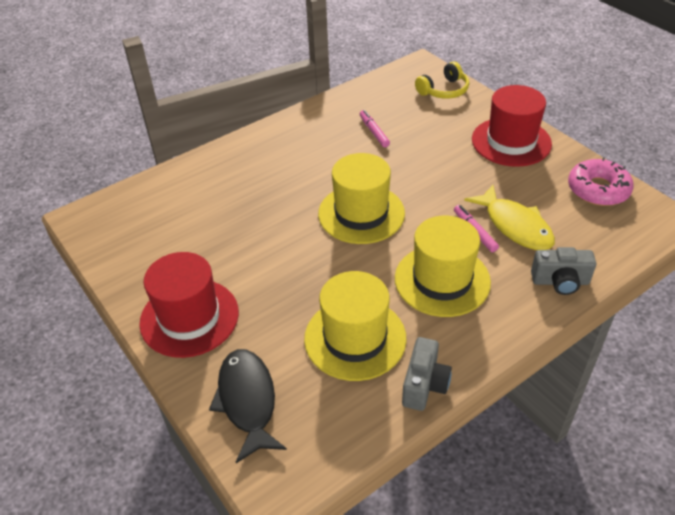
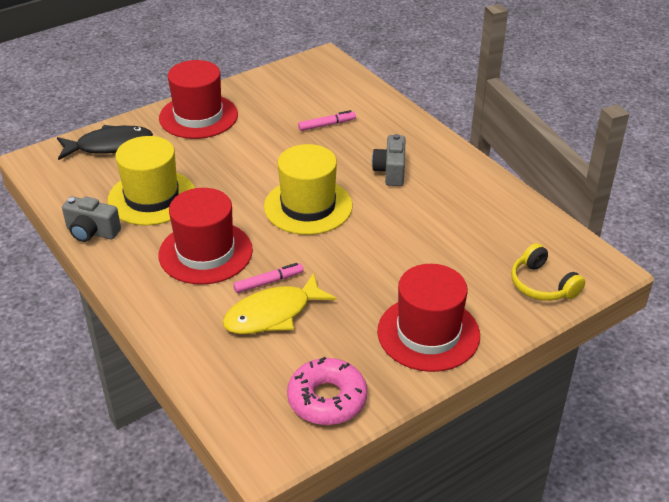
camera: 90 degrees right, 5 degrees down
(374, 132) = (447, 220): pink marker -> pink marker (327, 125)
(442, 280) = (205, 252): yellow hat -> red hat
(560, 282) = (183, 335): grey camera -> grey camera (390, 171)

